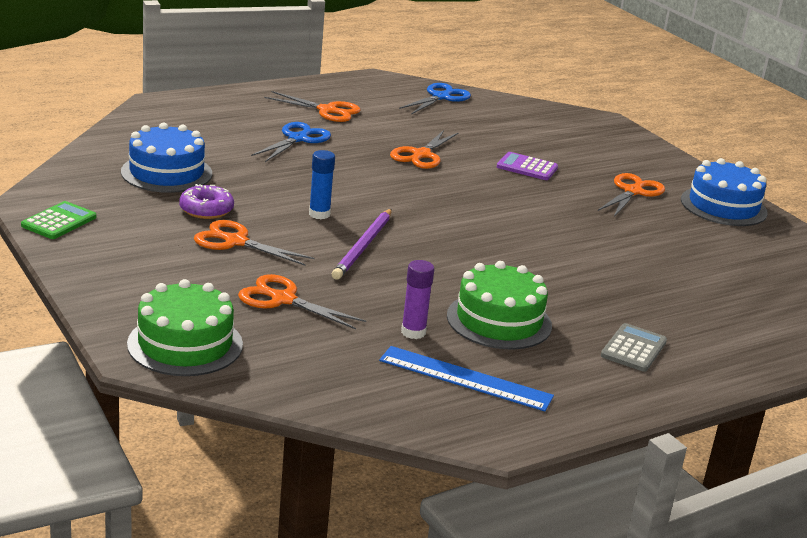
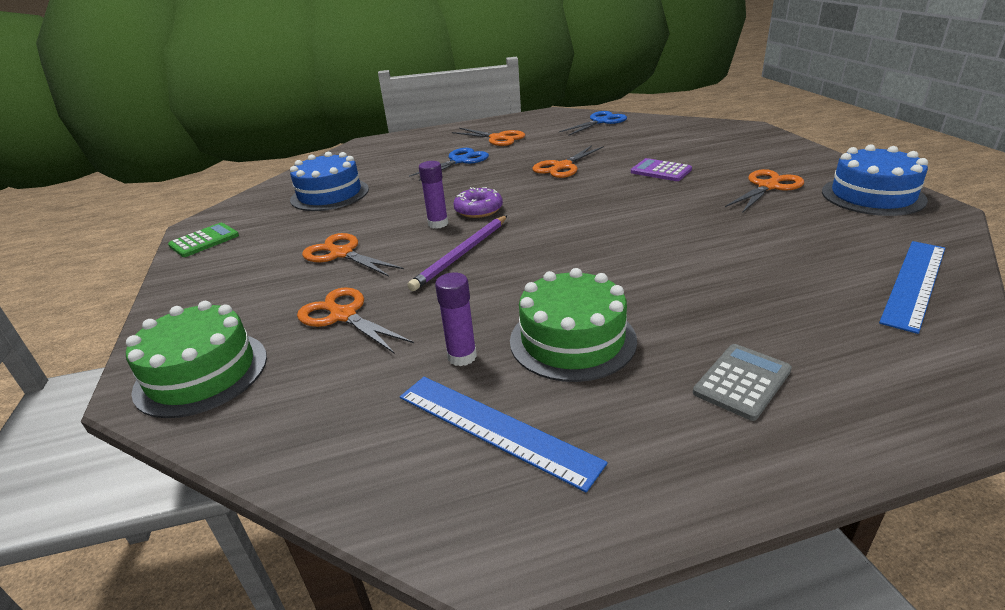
camera: 20 degrees right, 5 degrees up
(206, 210) = (338, 224): purple donut -> purple donut (478, 210)
(319, 214) = (438, 224): blue glue stick -> purple glue stick
(751, 283) = (914, 283): none -> blue ruler

